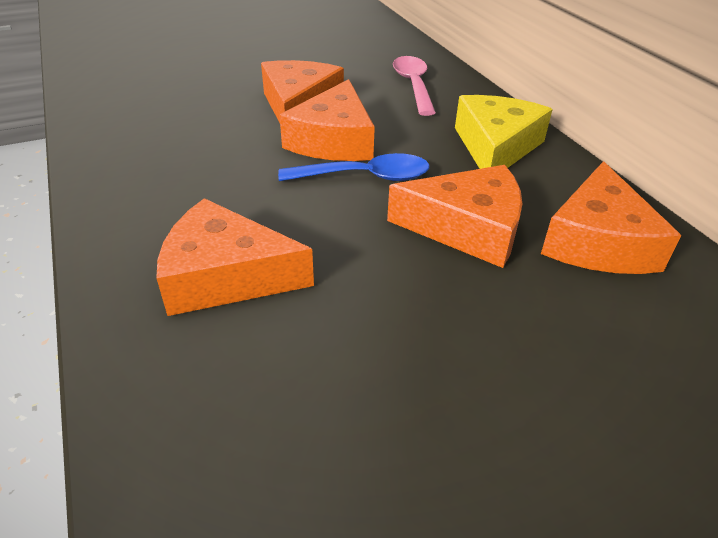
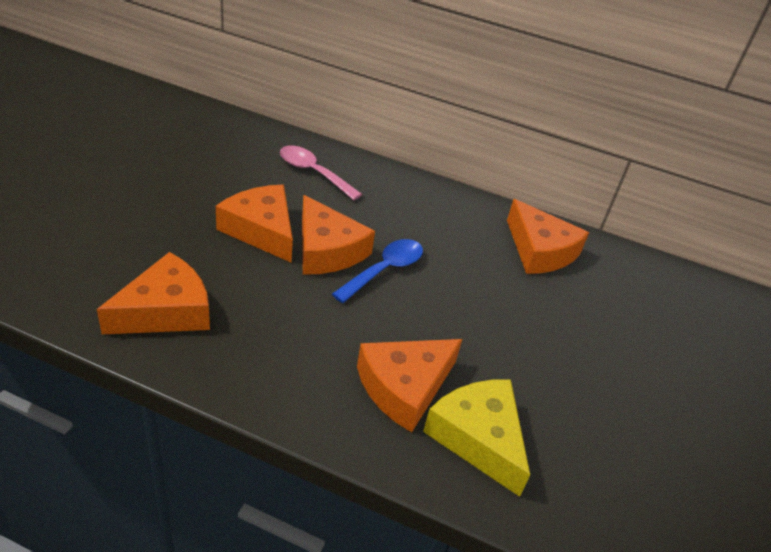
camera: 50 degrees left, 0 degrees up
(467, 228) = (478, 277): orange cheese -> orange cheese (166, 310)
(496, 147) = (424, 206): yellow cheese -> yellow cheese (478, 437)

